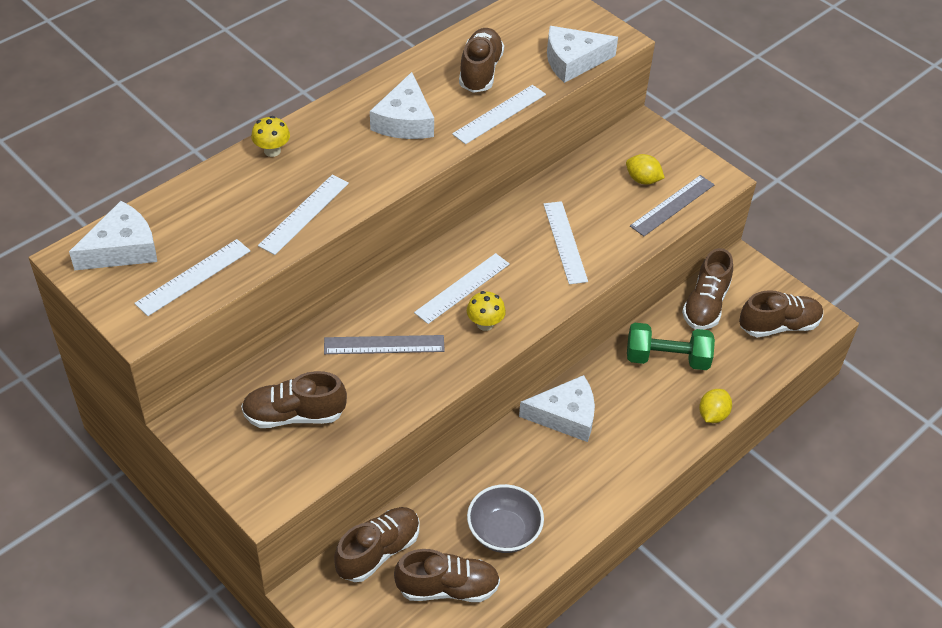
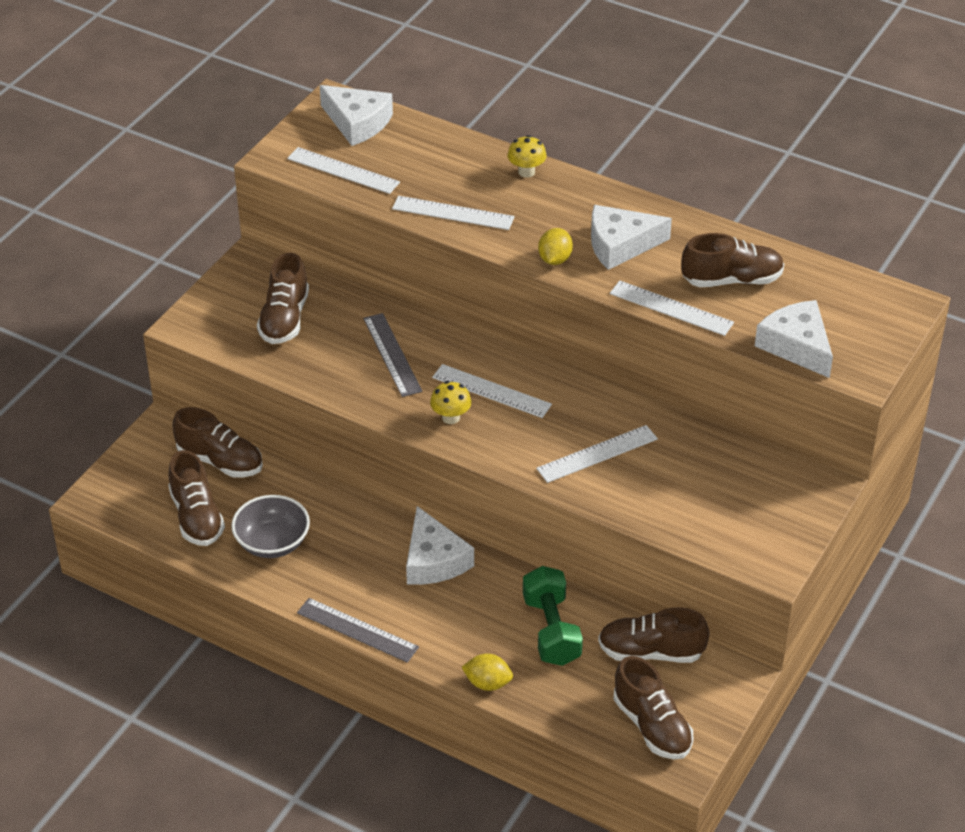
camera: 75 degrees right, 5 degrees down
(294, 415) = (284, 319): brown shoe -> brown shoe turned 150 degrees counterclockwise
(642, 180) = (732, 500): yellow lemon -> yellow lemon (555, 259)
(672, 205) = (704, 532): grey ruler -> grey ruler (357, 630)

